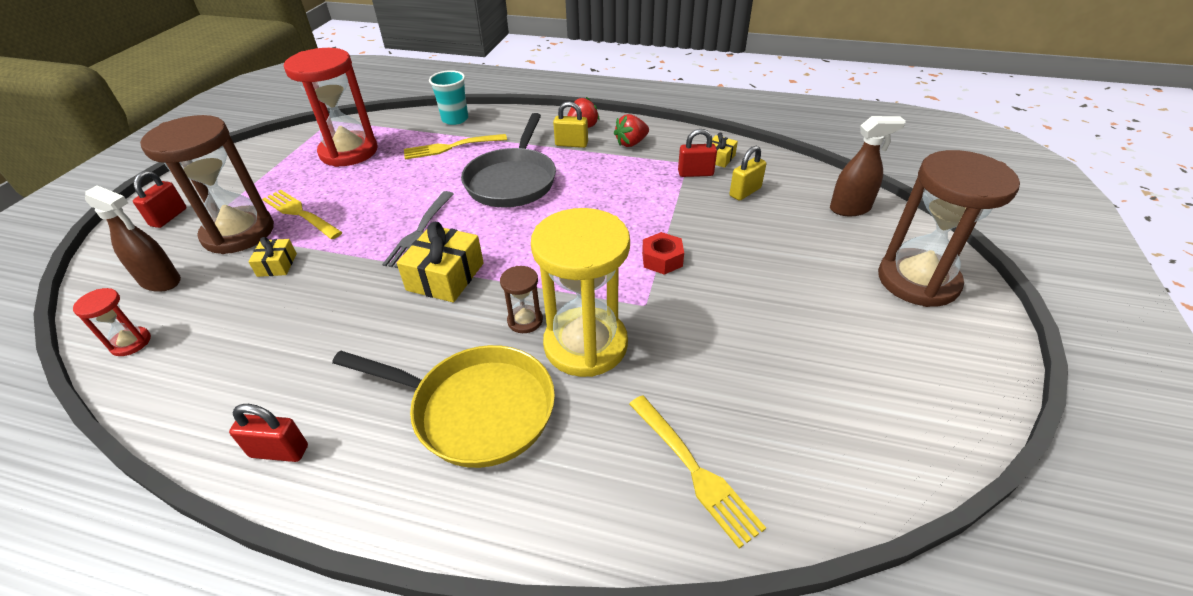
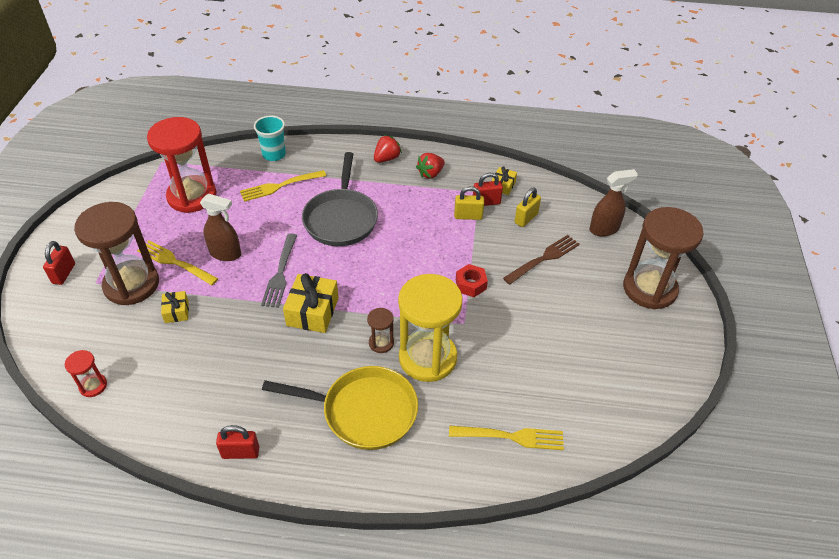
camera: 10 degrees left, 5 degrees up
(161, 281) = (89, 333): brown spray bottle -> brown spray bottle (225, 254)
(571, 144) = (381, 177): yellow padlock -> yellow padlock (468, 216)
(694, 470) = (511, 437): yellow fork -> yellow fork turned 45 degrees counterclockwise
(765, 236) = (544, 258): none -> brown fork

